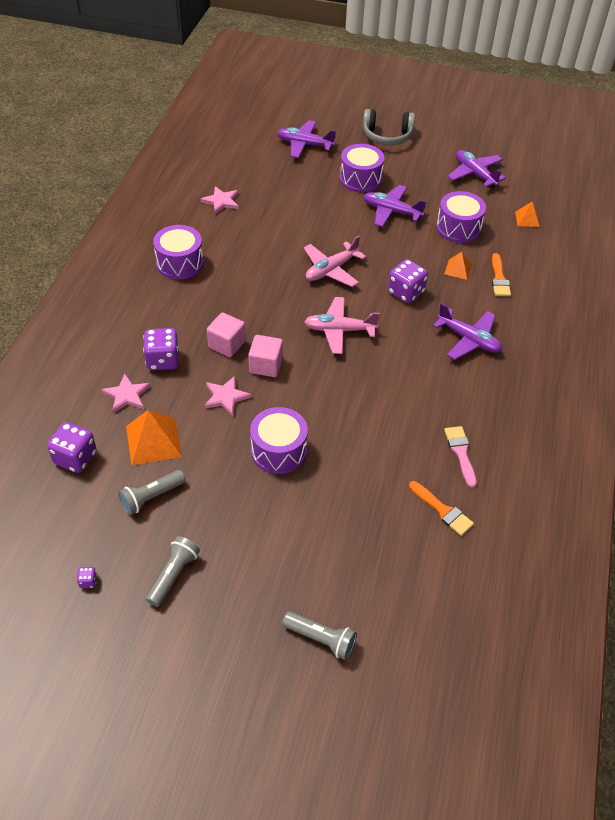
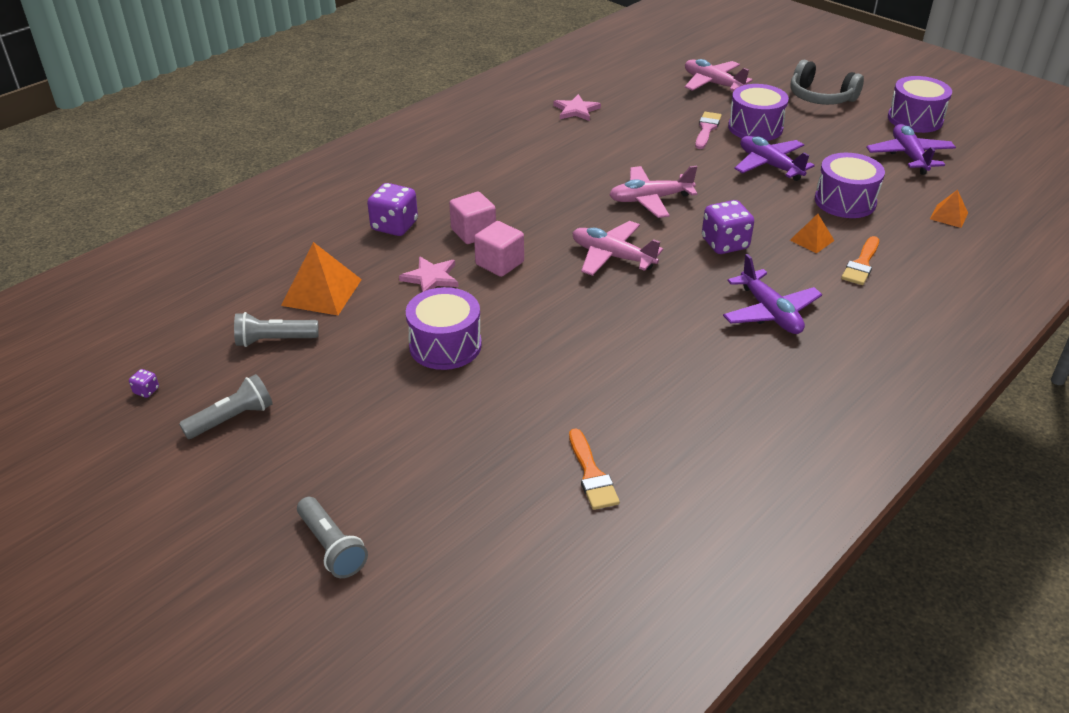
camera: 30 degrees right, 10 degrees down
(75, 458) = (233, 281): purple dice -> none
(127, 395) = (331, 244): pink star -> none
(180, 263) = (486, 150): purple drum -> purple drum (915, 119)
(304, 145) = (713, 84): purple plane -> pink plane
(460, 453) = (665, 423): pink brush -> pink brush (707, 129)

